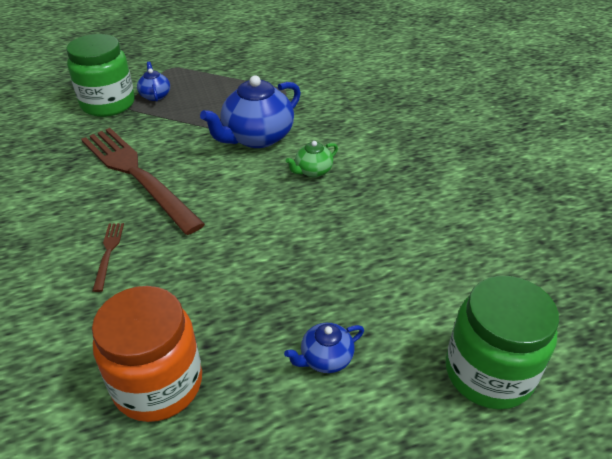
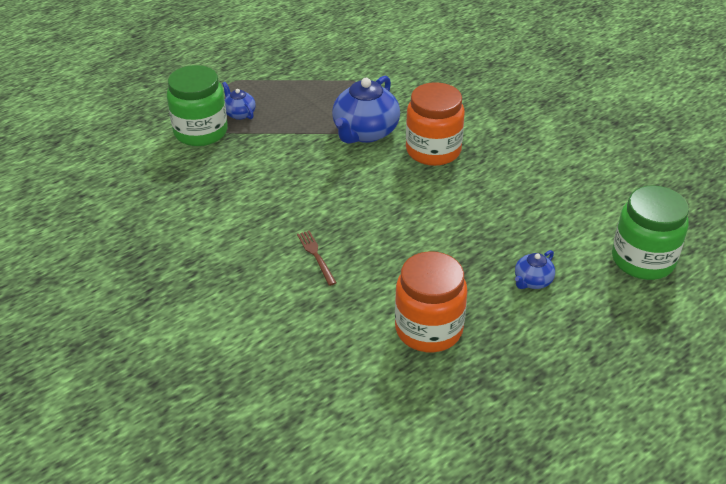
camera: 20 degrees left, 0 degrees up
(137, 175) = (285, 189): brown fork -> none
(312, 171) = (433, 150): green teapot -> orange jar

